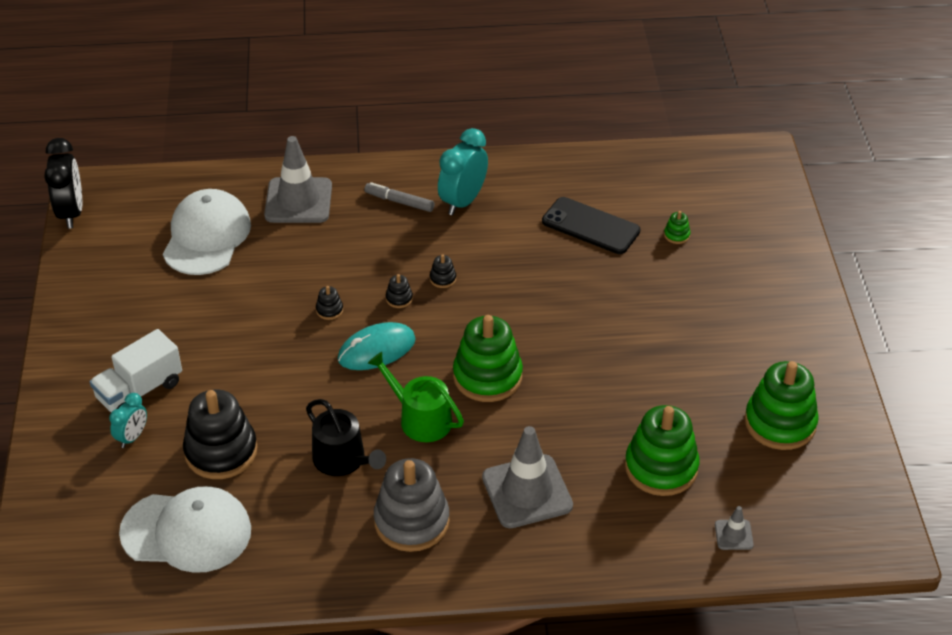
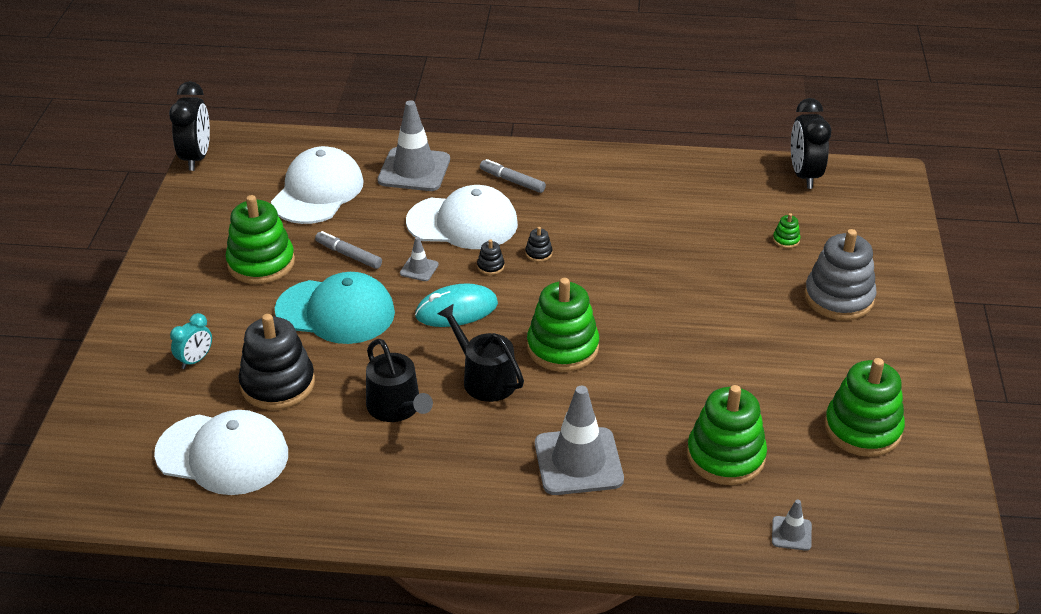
camera: 10 degrees right, 5 degrees down
(140, 391) = (214, 319): white truck -> none
(170, 323) = (261, 263): none -> green stacking toy
(255, 303) = (348, 255): none -> grey marker
(258, 367) = (335, 312): none -> turquoise cap
(329, 310) = (419, 269): black stacking toy -> grey traffic cone
(361, 254) = (462, 223): none -> white cap
(411, 521) = (452, 475): grey stacking toy -> grey stacking toy (839, 298)
(420, 418) = (484, 378): green watering can -> black watering can
(463, 201) = (575, 187): turquoise clock -> none
(590, 226) = (699, 223): black phone -> none
(682, 162) = (804, 175): none -> black clock

